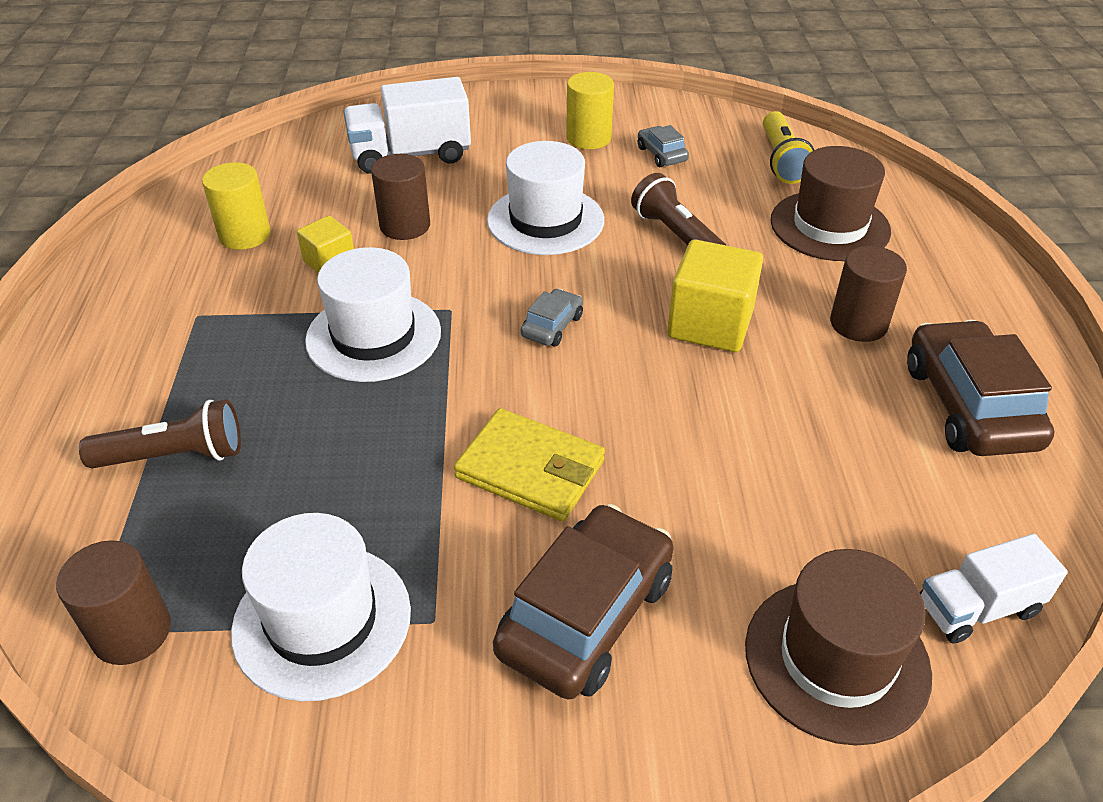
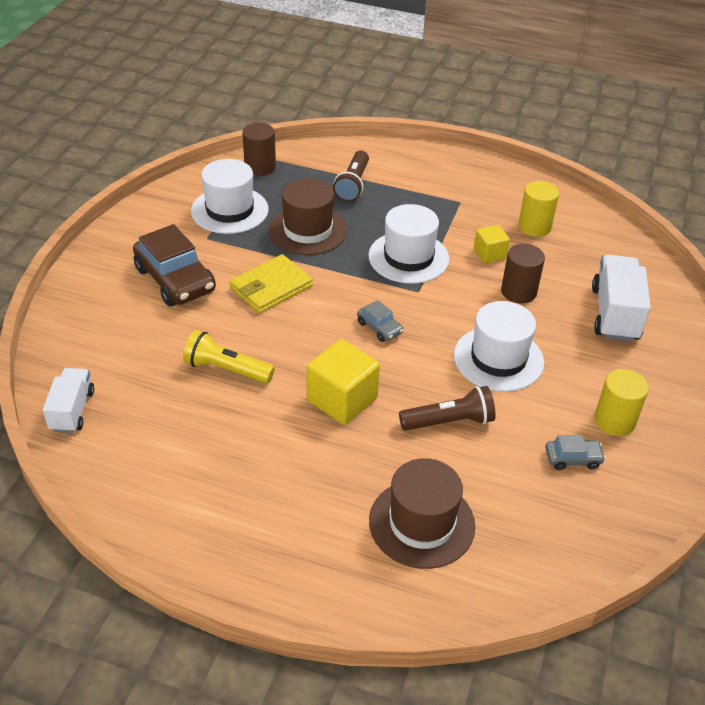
camera: 110 degrees right, 0 degrees up
(781, 161) = (536, 540): yellow flashlight -> yellow flashlight (227, 369)
(836, 659) = (91, 347): brown hat -> brown hat (308, 230)
(858, 324) = (299, 478): brown cylinder -> none
(969, 405) = (192, 493): brown car -> none

